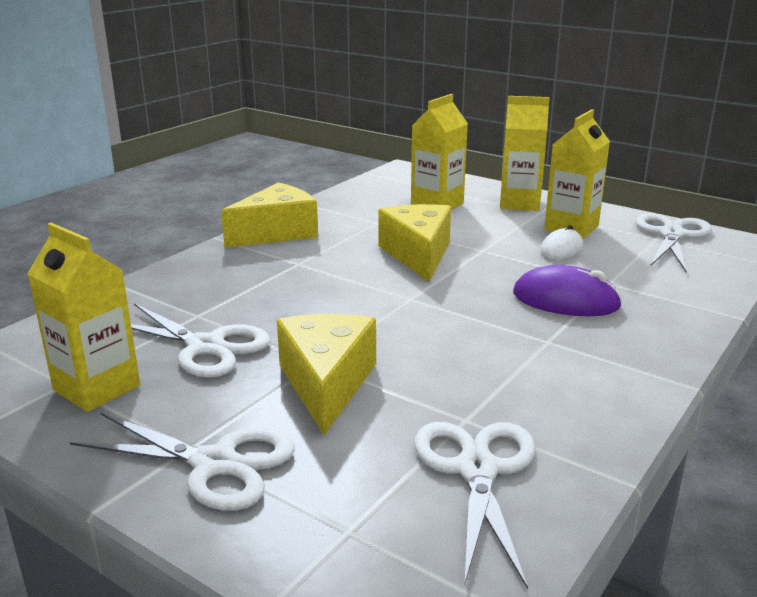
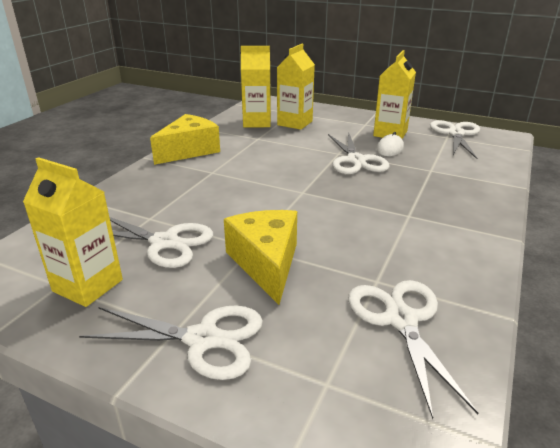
camera: 10 degrees left, 5 degrees up
(418, 255) = (295, 159): yellow cheese -> none
(504, 262) = (356, 160): none -> white scissors
(519, 203) = (349, 119): yellow carton -> yellow carton (257, 122)
(565, 300) = (408, 184): purple mouse -> none

